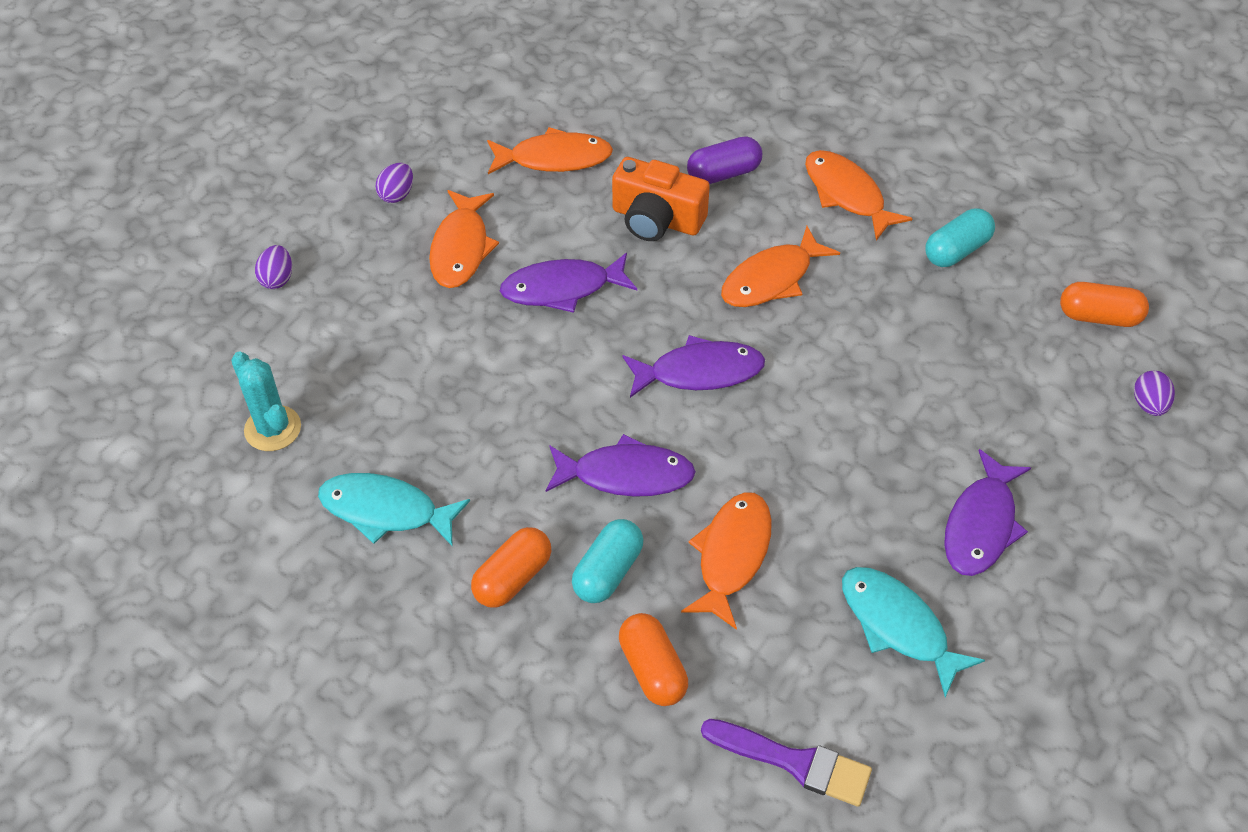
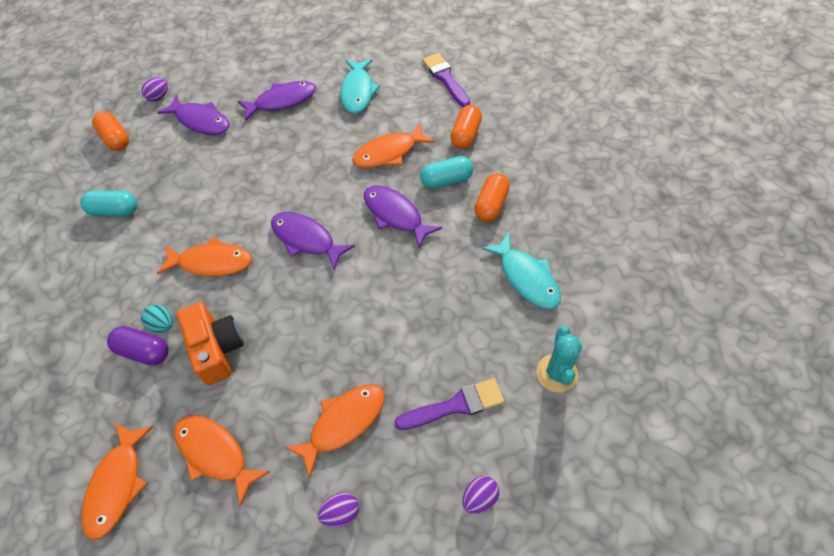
camera: 135 degrees left, 5 degrees up
(361, 330) = (455, 405): none -> purple brush
(513, 578) = (491, 205): orange capsule -> orange capsule turned 60 degrees counterclockwise
(562, 288) = (317, 342): purple fish -> purple fish (200, 121)
(738, 201) = (162, 325): none -> turquoise egg
(847, 194) = (109, 282): orange fish -> orange fish (117, 484)

